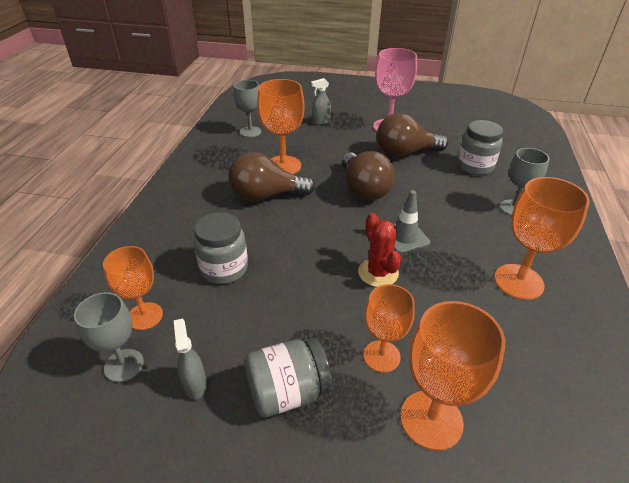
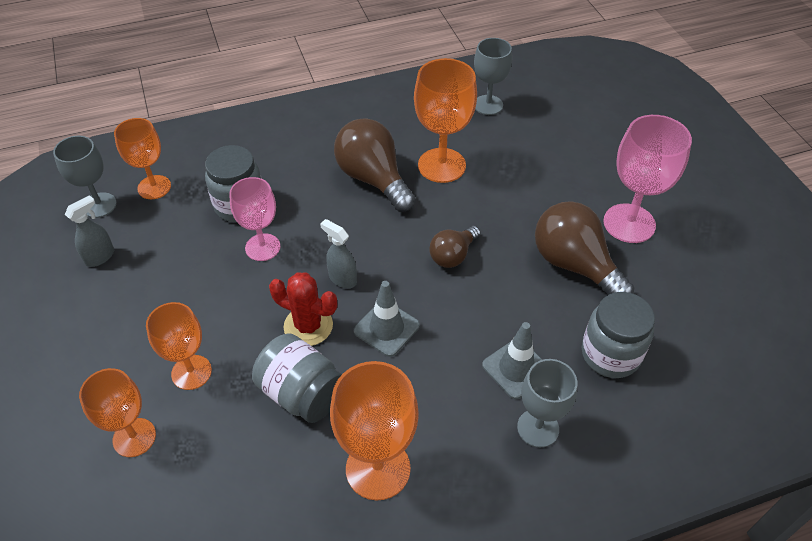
camera: 60 degrees right, 10 degrees up
(281, 271) = (262, 247): none -> pink goblet
(288, 392) = (119, 320): grey jar -> grey jar (302, 393)
(321, 122) = (573, 152): grey spray bottle -> grey spray bottle (342, 278)
(363, 189) = (453, 255): brown light bulb -> brown light bulb, size x0.58
(378, 273) = (308, 326): red cactus -> red cactus turned 75 degrees clockwise
(431, 419) = (134, 437): orange goblet -> orange goblet, size x0.67
(467, 199) = (516, 368): none -> grey traffic cone

